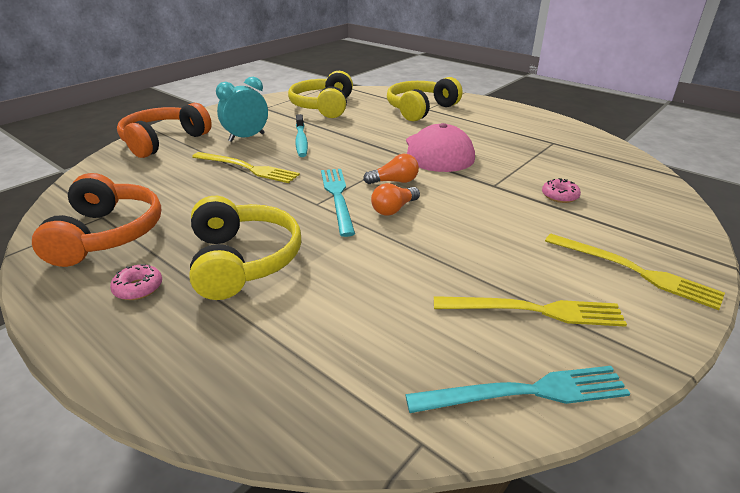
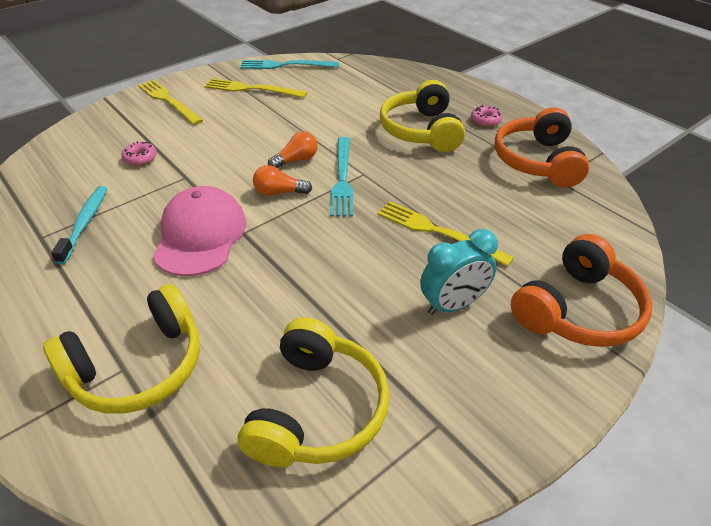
camera: 170 degrees left, 10 degrees up
(301, 141) = (371, 284): turquoise toothbrush -> turquoise toothbrush (85, 223)

